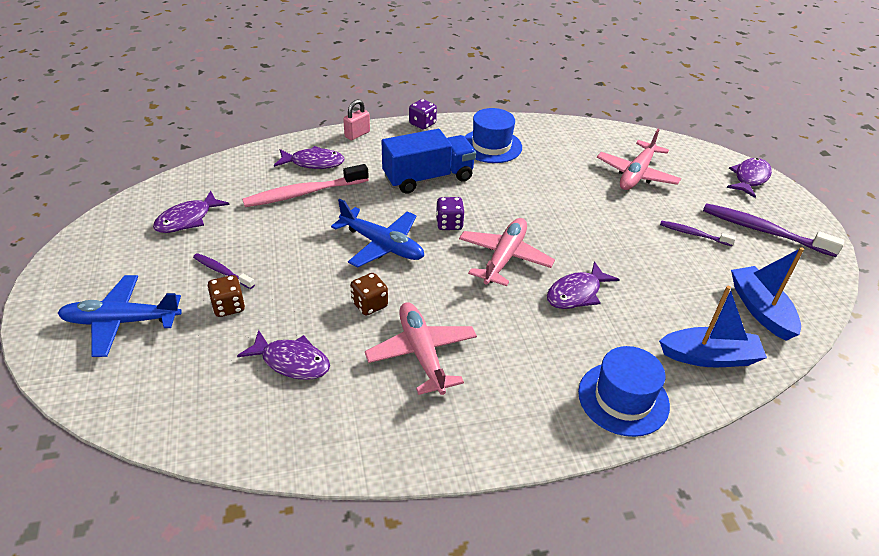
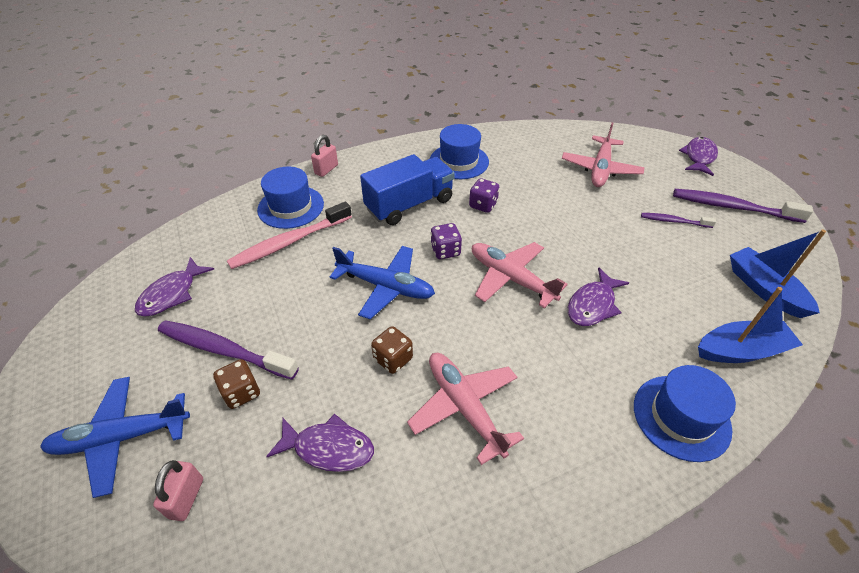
camera: 10 degrees left, 5 degrees up
(164, 374) = (186, 498): none -> pink padlock
(222, 271) = (224, 350): purple toothbrush -> purple toothbrush, size x1.84
(313, 163) = (291, 207): purple fish -> blue hat
(422, 124) = (387, 149): purple dice -> purple dice (483, 205)
(504, 258) = (510, 278): pink plane -> pink plane turned 60 degrees counterclockwise

